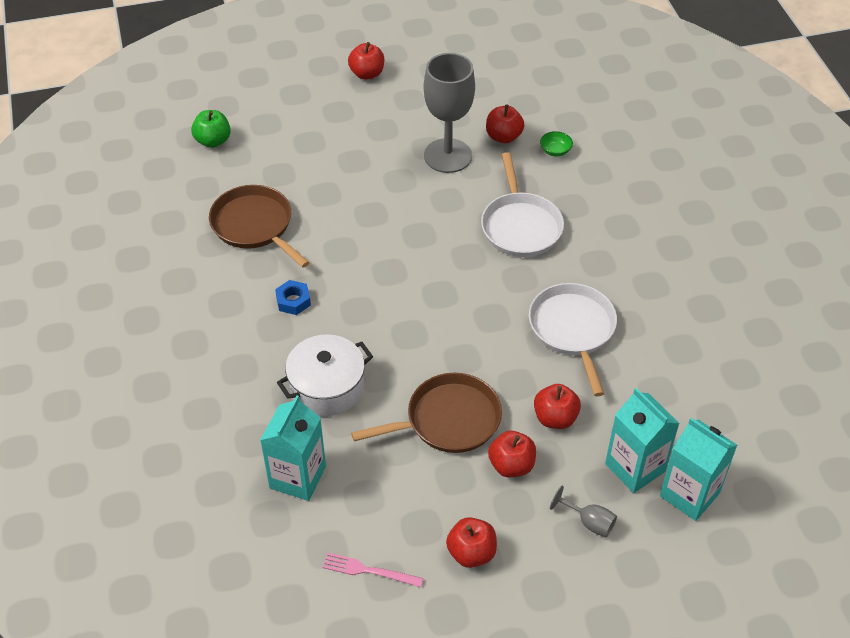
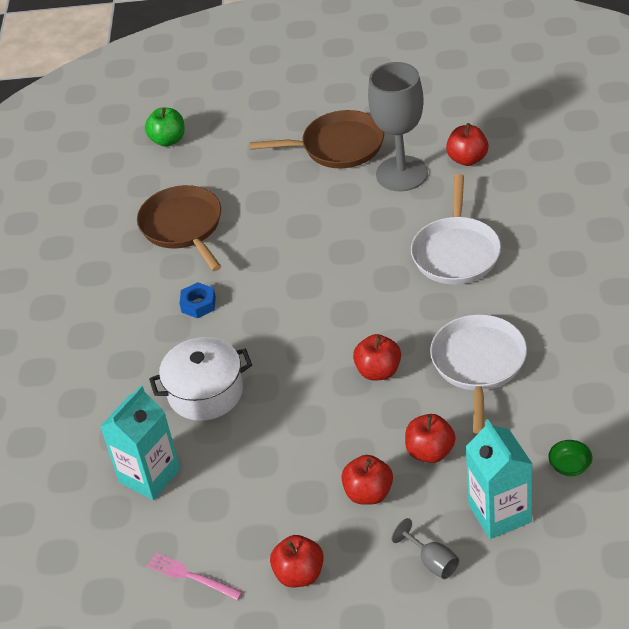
camera: 20 degrees right, 5 degrees down
(367, 74) = (343, 84): red apple -> red apple (378, 371)
(448, 420) = (318, 440): brown pan -> brown pan (338, 146)
(555, 151) = (519, 178): green bowl -> green bowl (570, 466)
(689, 494) = (551, 549): turquoise carton -> none

